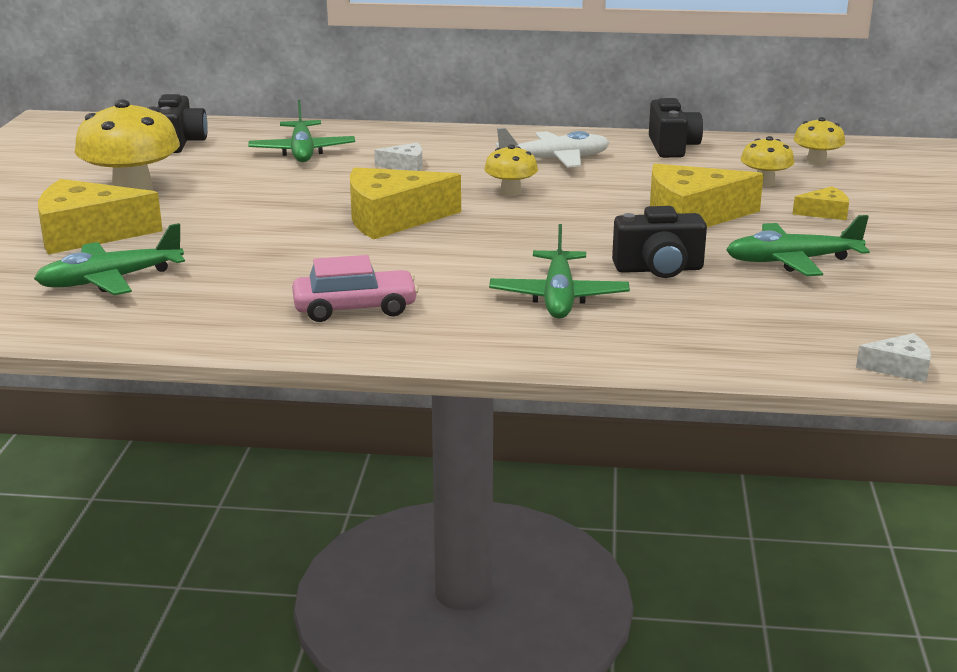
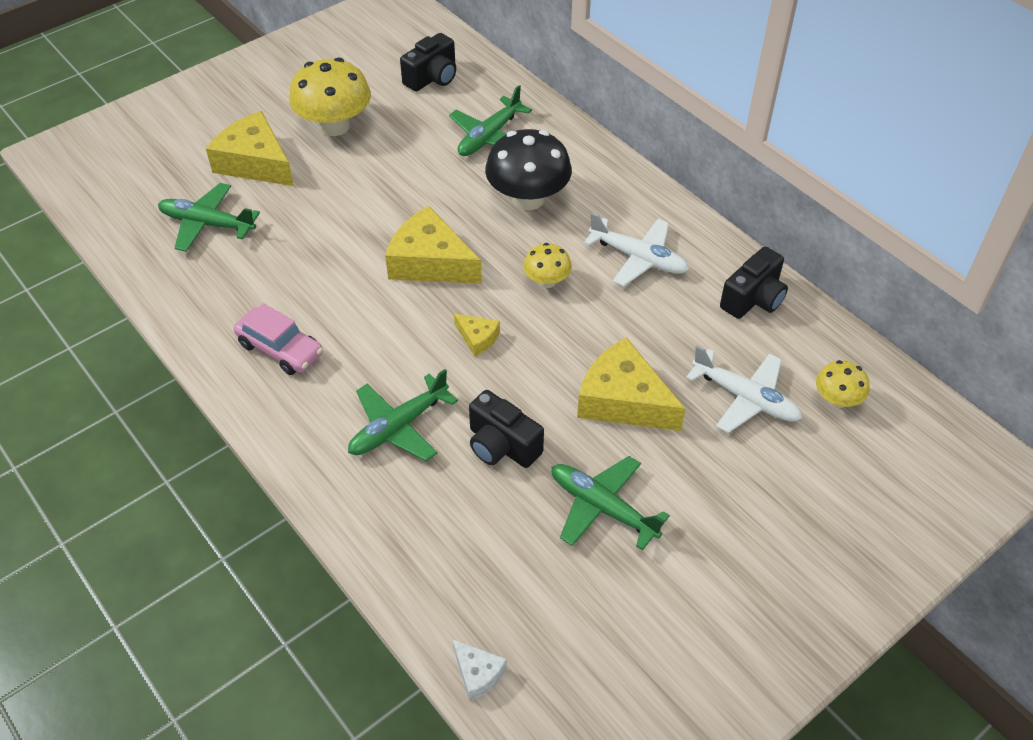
camera: 45 degrees right, 25 degrees up
(405, 166) = (528, 199): white cheese -> black mushroom
(764, 183) = (745, 398): yellow mushroom -> white plane
(825, 212) = (727, 469): yellow cheese -> yellow cheese (477, 338)

